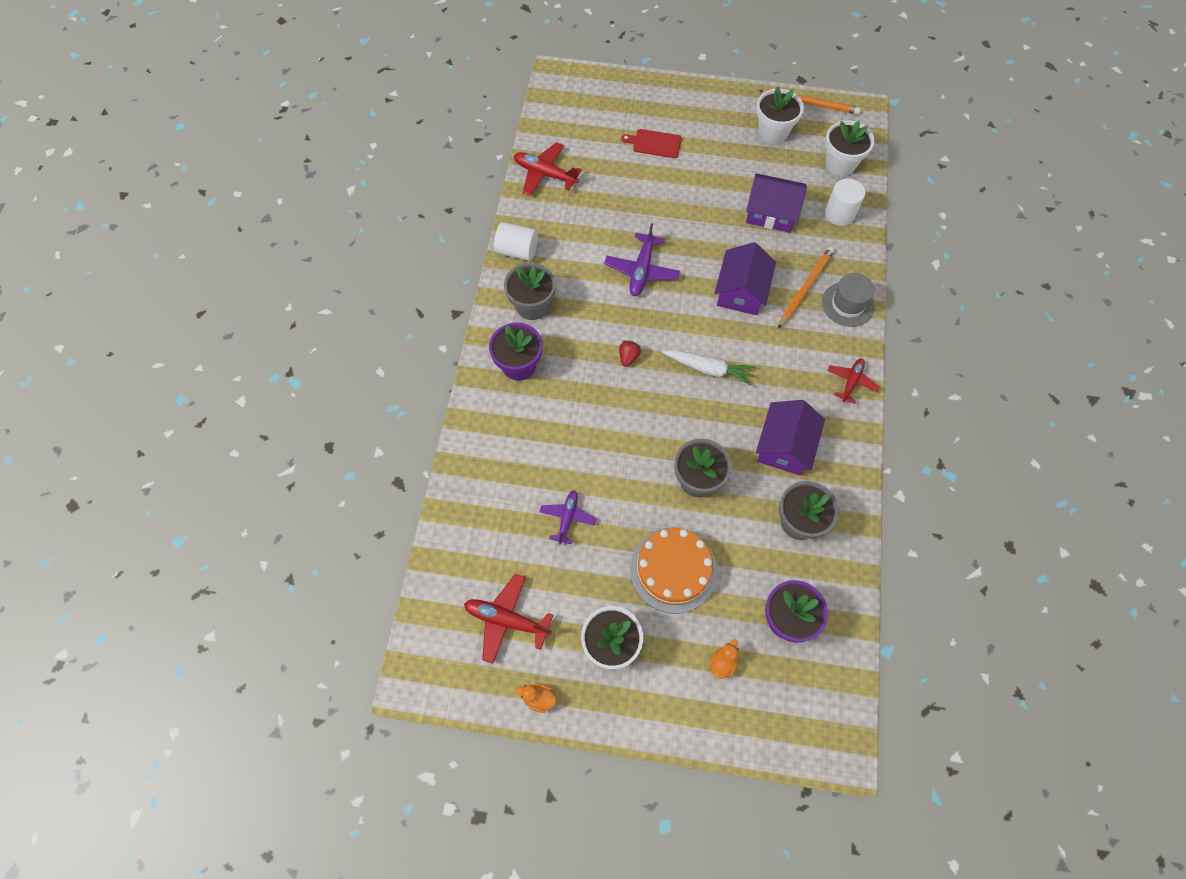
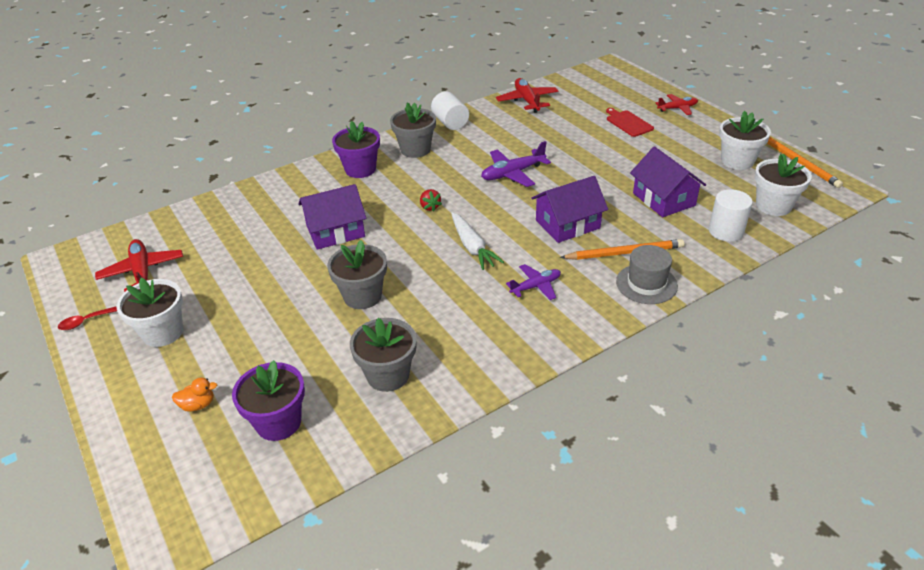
camera: 50 degrees right, 25 degrees down
(539, 698) = (85, 321): orange duck -> red spoon
(567, 518) = (257, 253): purple plane -> purple plane (536, 286)
(628, 357) = (430, 207): red strawberry -> red strawberry turned 90 degrees clockwise
(673, 569) = (264, 328): orange cake -> none
(785, 446) = (454, 325): purple house -> purple house (335, 231)
(851, 382) = (572, 328): red plane -> red plane (677, 108)

